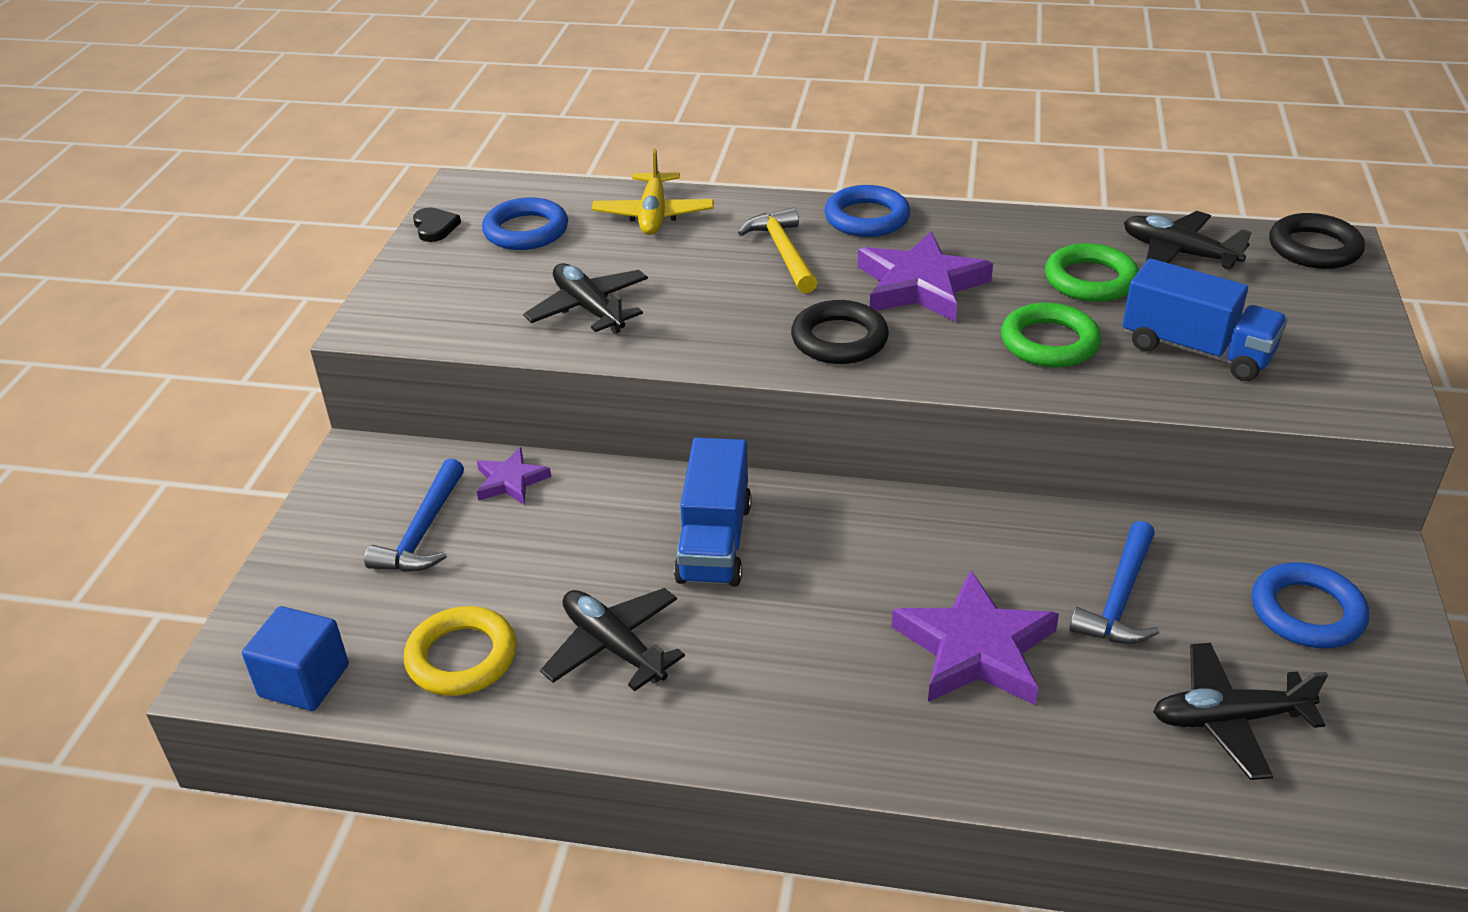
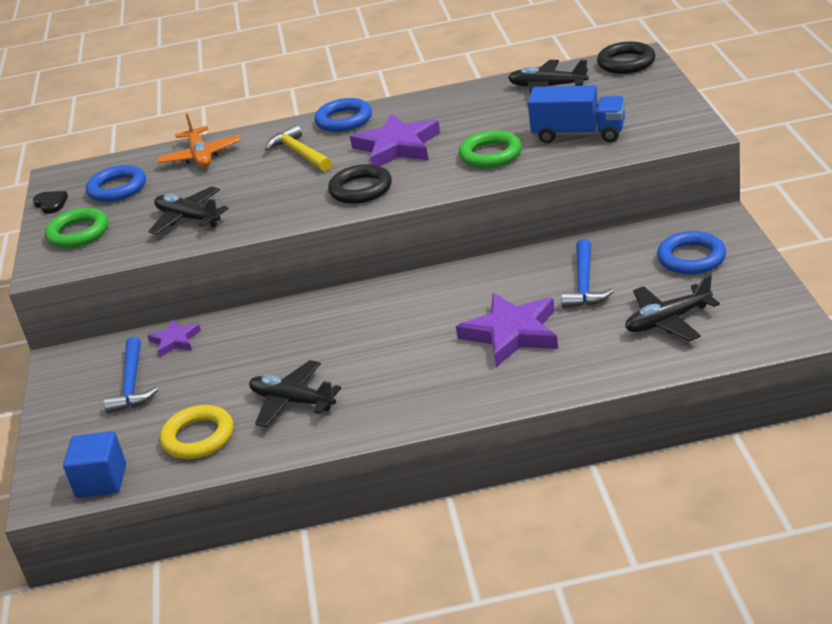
camera: 15 degrees left, 5 degrees down
(653, 215) = (200, 156): yellow plane -> orange plane
(714, 542) = (327, 331): blue truck -> none
(1090, 280) = (500, 115): green ring -> green ring (78, 233)

